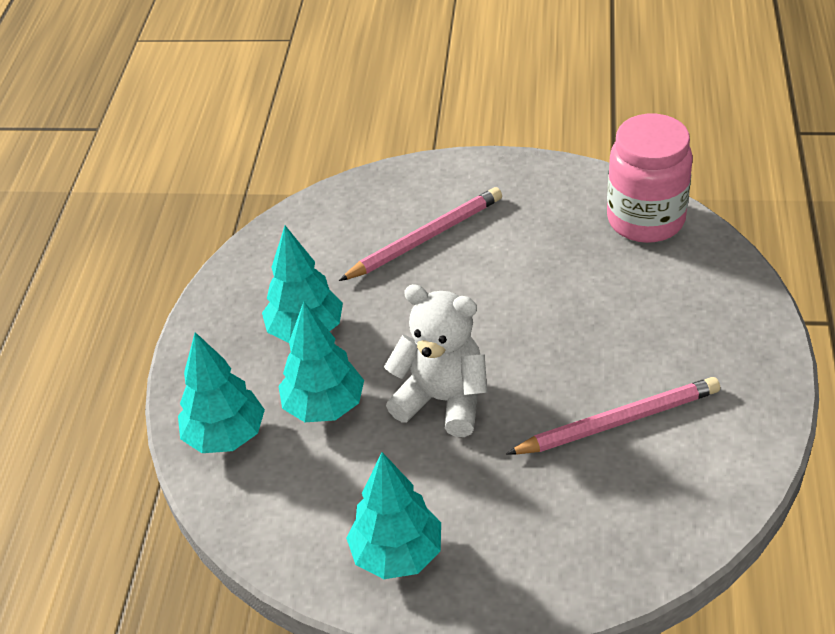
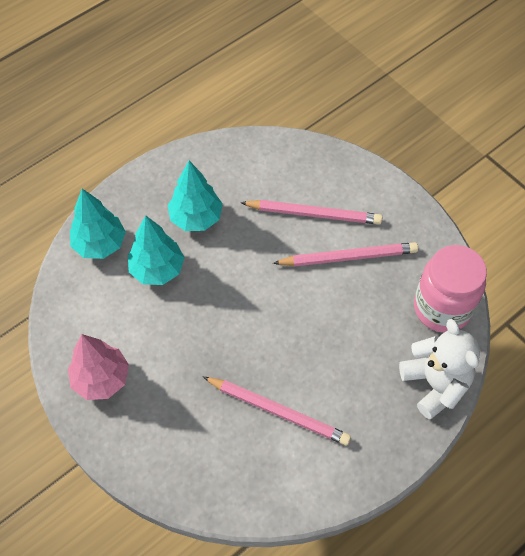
camera: 40 degrees right, 15 degrees up
(397, 554) = (101, 379): turquoise tree -> pink tree
(443, 400) = (212, 318): white teddy bear -> white teddy bear (435, 384)
(507, 247) = (348, 257): none -> pink pencil

